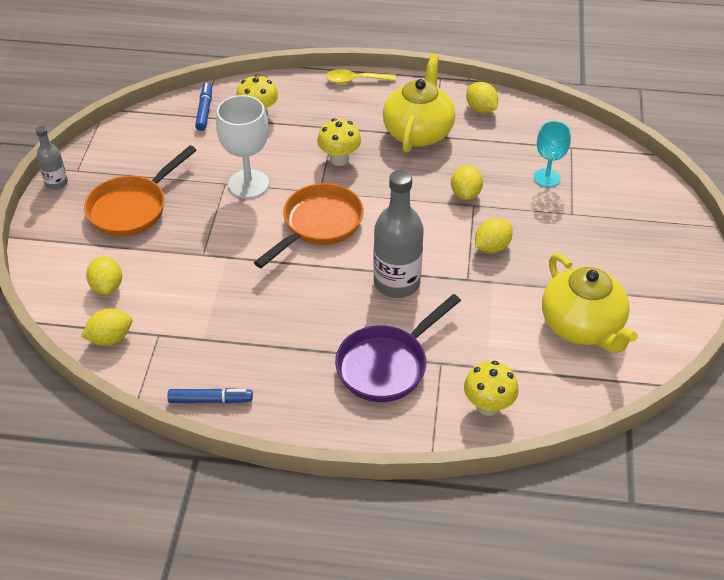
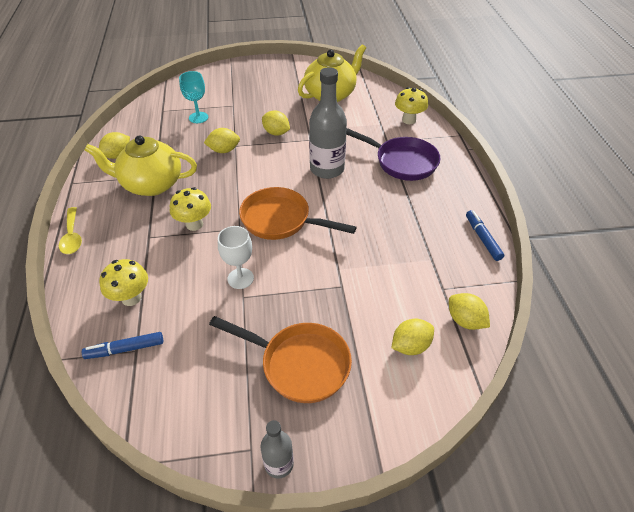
camera: 105 degrees left, 0 degrees up
(248, 184) = (240, 278): white goblet -> white goblet, size x0.66

